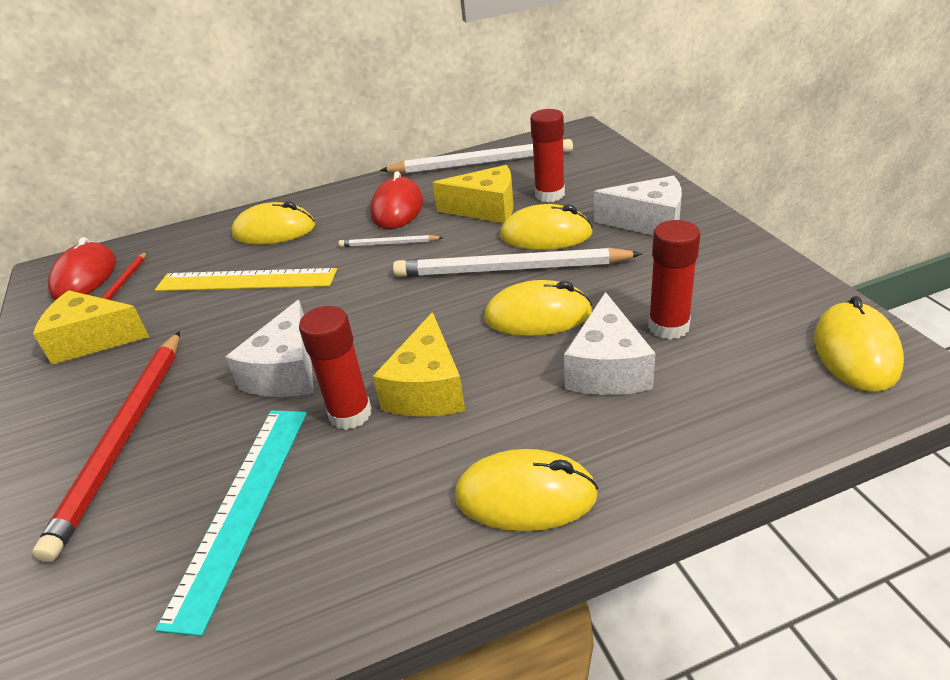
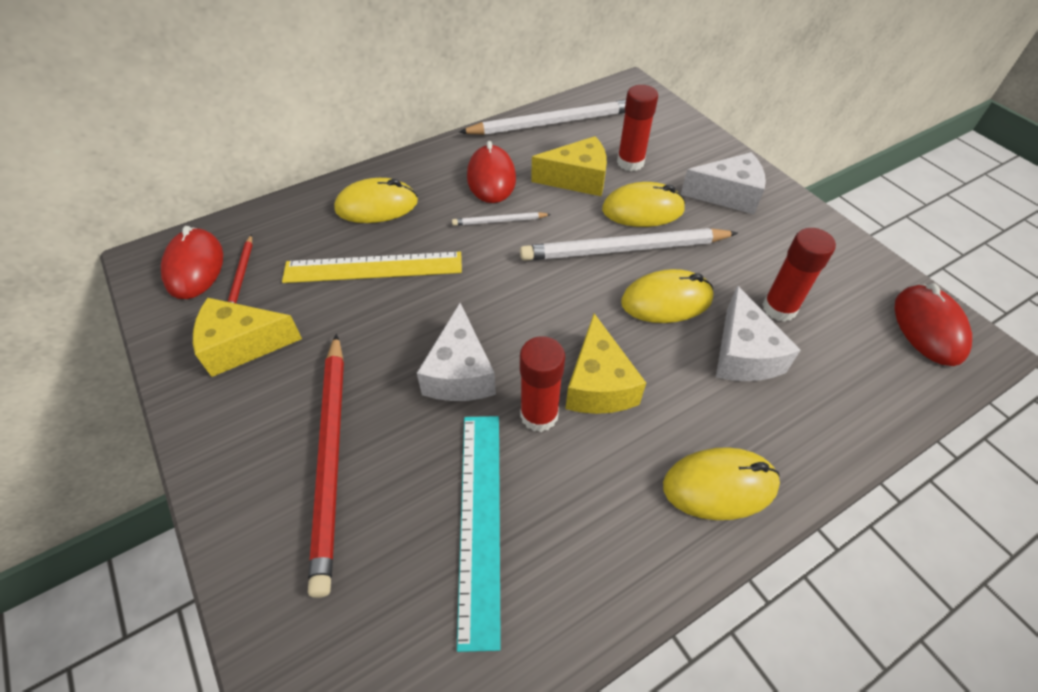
camera: 15 degrees left, 15 degrees up
(855, 351) = (928, 327): yellow mouse -> red mouse

